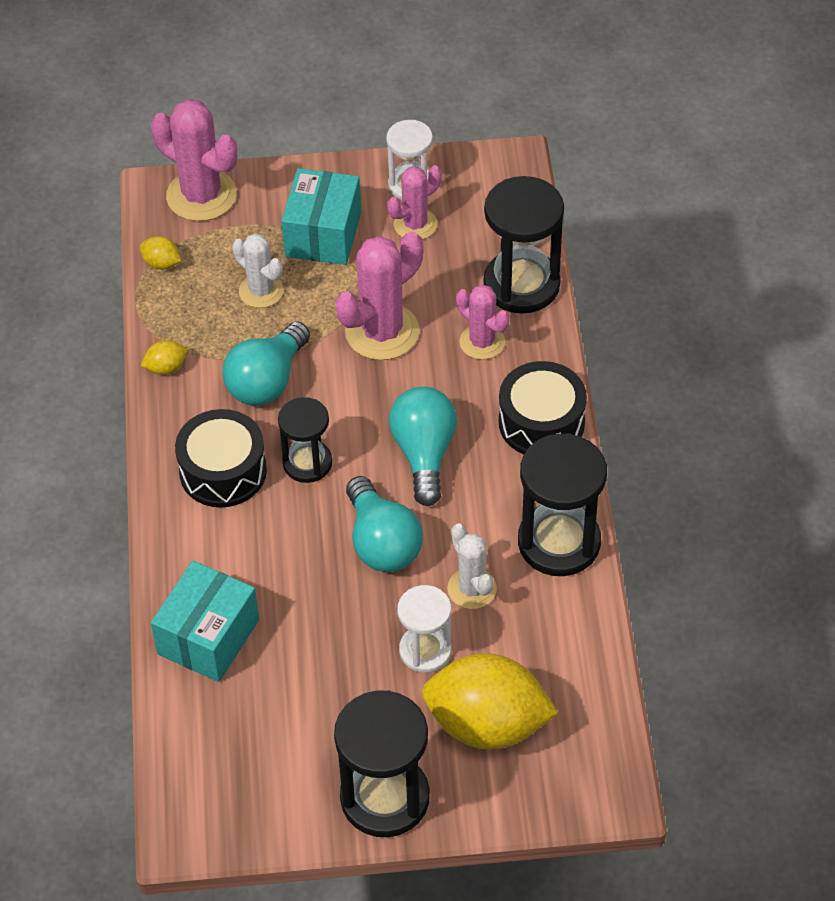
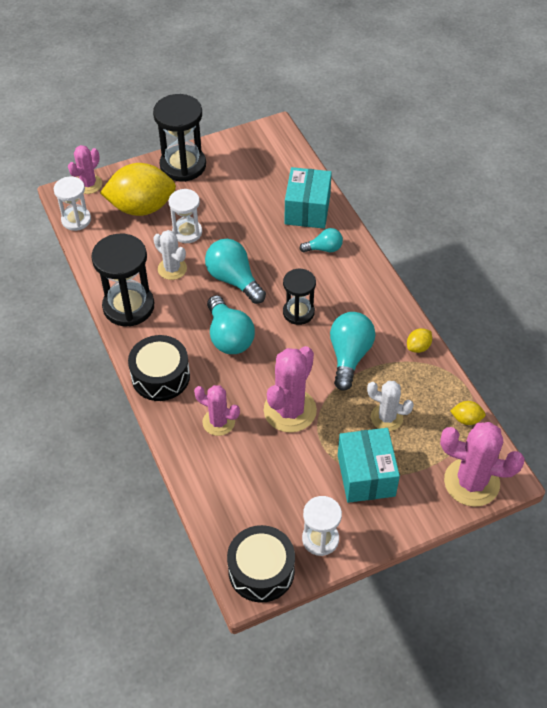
camera: 160 degrees right, 0 degrees up
(217, 557) = (324, 248): none -> turquoise light bulb
(223, 471) = (346, 294): black drum -> black drum (261, 571)
(415, 224) = (302, 504): pink cactus -> pink cactus (88, 184)
(521, 285) = (205, 475): black hourglass -> none
(608, 731) = (76, 220): none -> white hourglass

